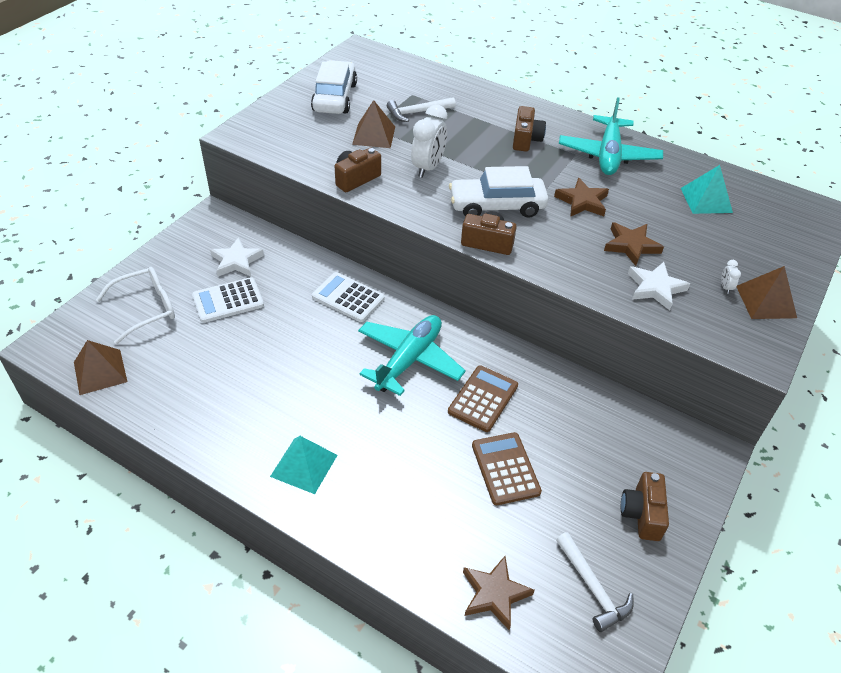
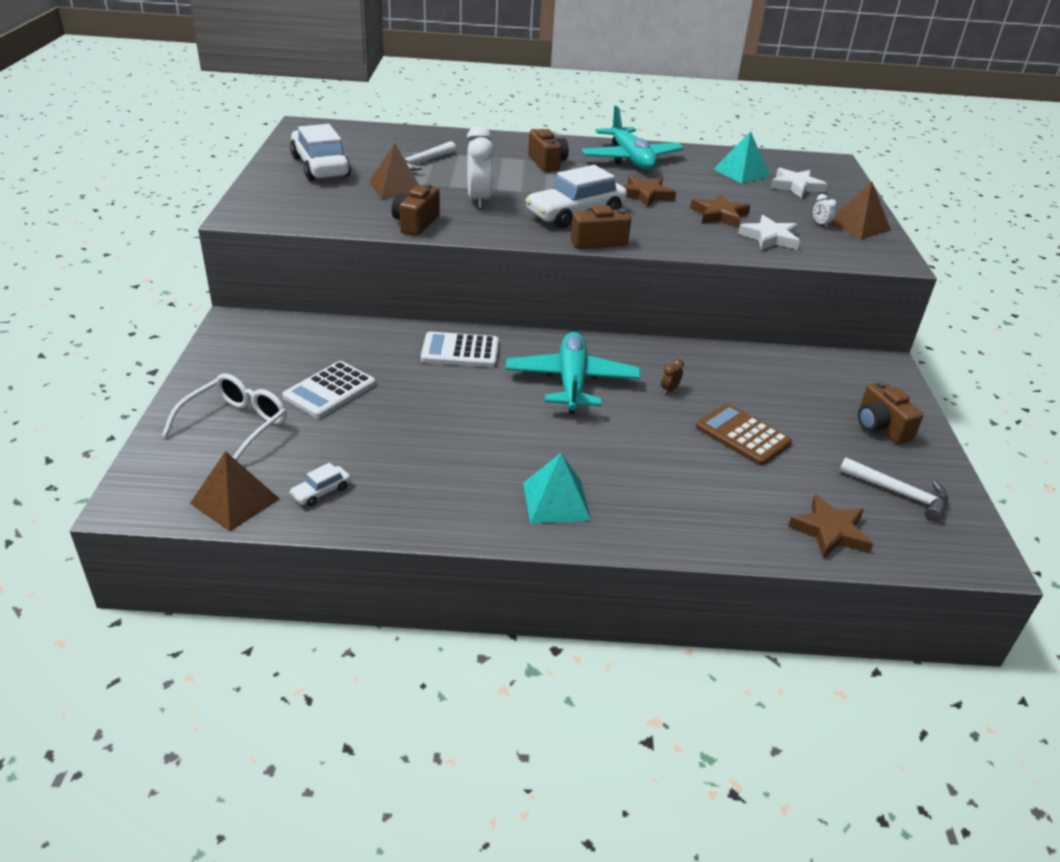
camera: 30 degrees left, 10 degrees down
(156, 387) = (321, 492): none -> white car
(236, 261) = (304, 354): white star -> white star (796, 186)
(483, 399) = (669, 390): brown calculator -> brown clock

